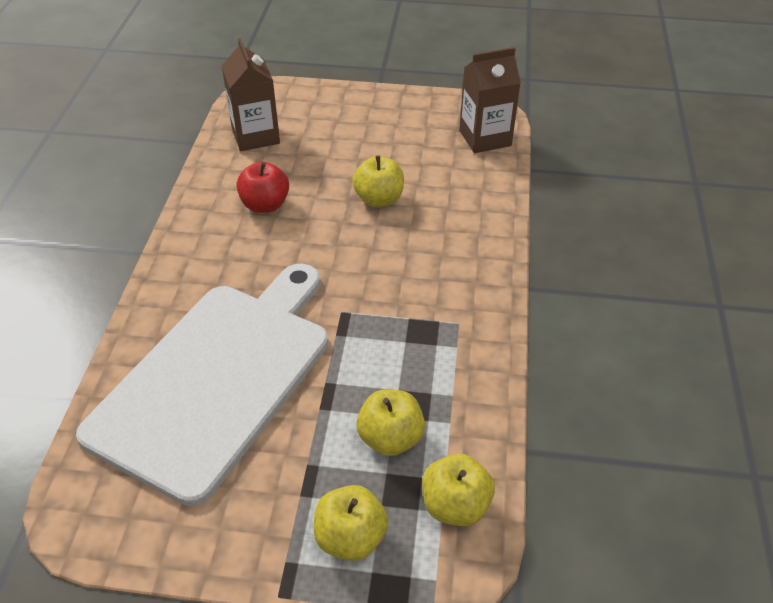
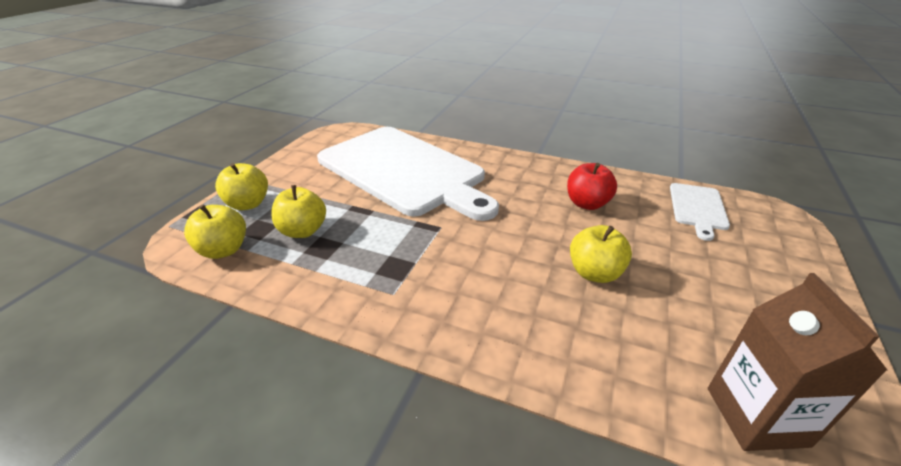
camera: 105 degrees right, 10 degrees down
(255, 136) = (697, 208): brown carton -> white cutting board

